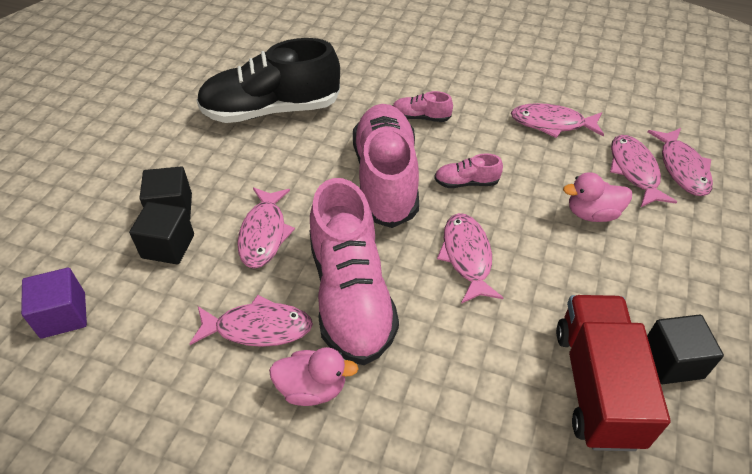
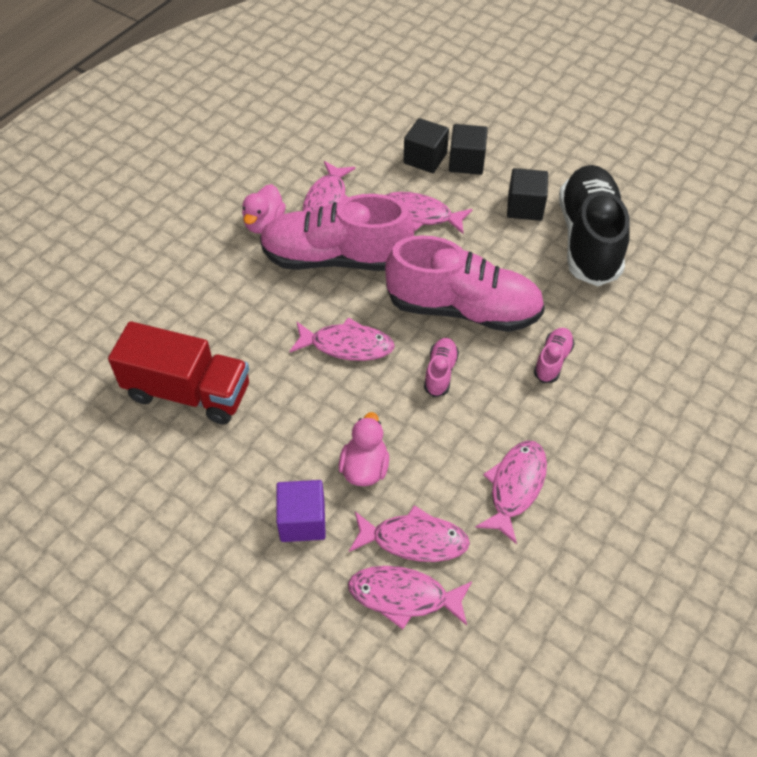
camera: 105 degrees right, 5 degrees up
(63, 315) = (377, 106): purple cube -> purple cube (302, 521)
(672, 361) = (183, 456): black cube -> black cube (525, 207)

